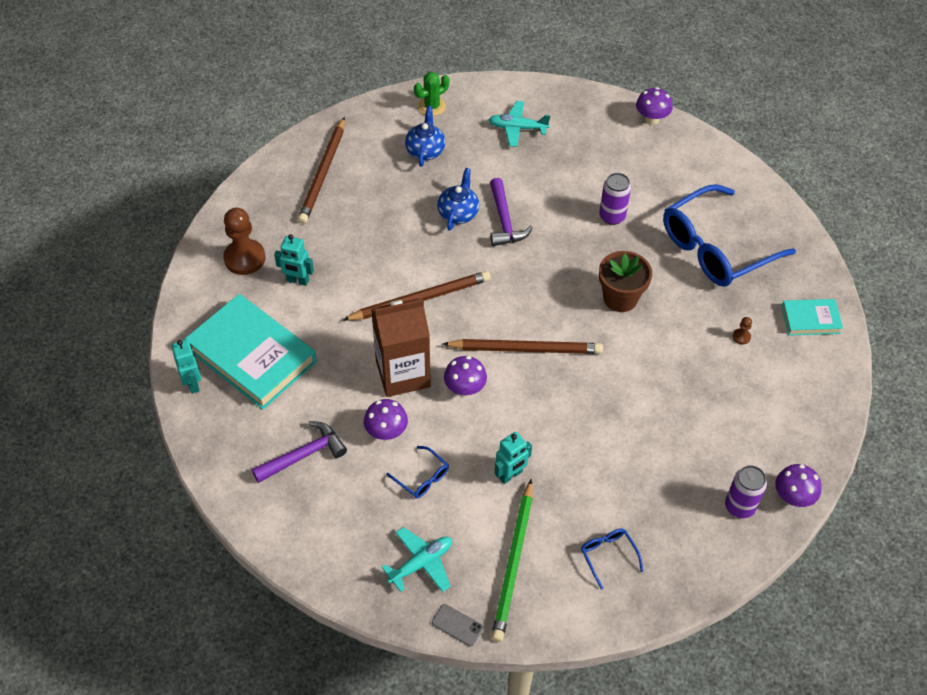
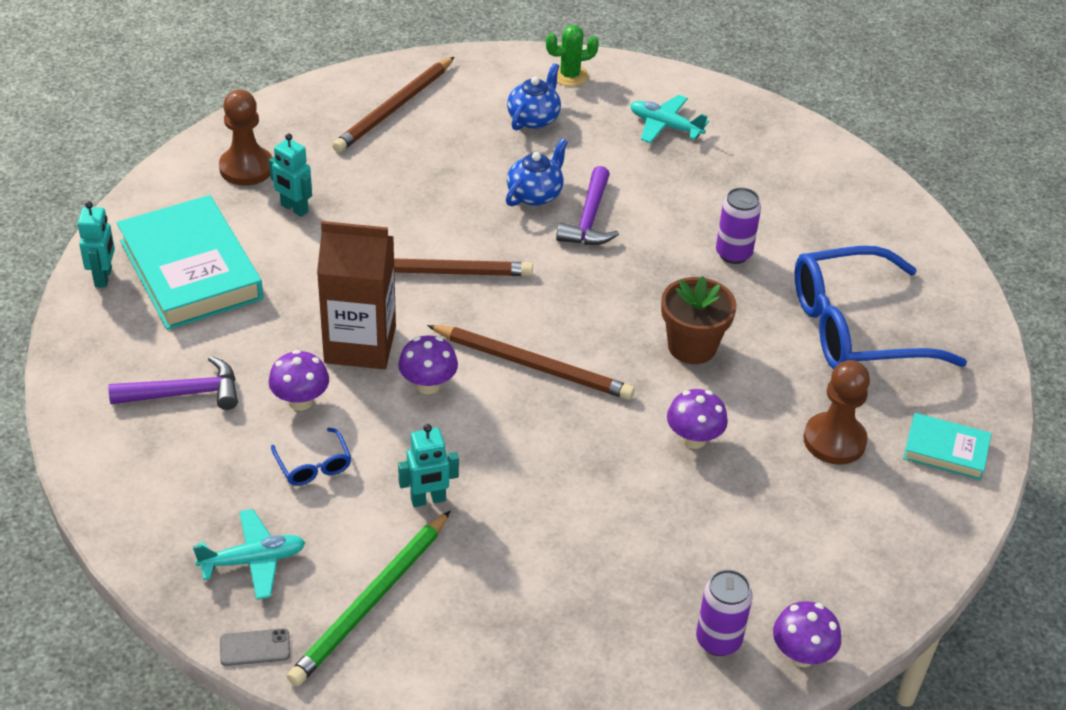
camera: 20 degrees right, 10 degrees down
(457, 625) = (255, 648): grey phone -> grey phone turned 60 degrees counterclockwise
(608, 555) = (501, 636): blue glasses -> none
(651, 119) = (848, 163): purple mushroom -> purple mushroom (693, 439)
(741, 337) = (834, 440): brown pawn -> brown pawn, size x2.39

